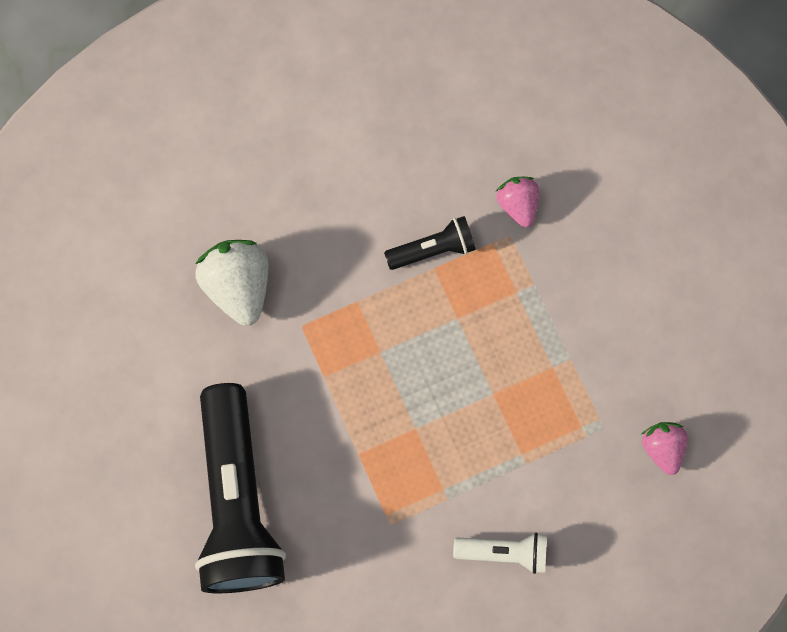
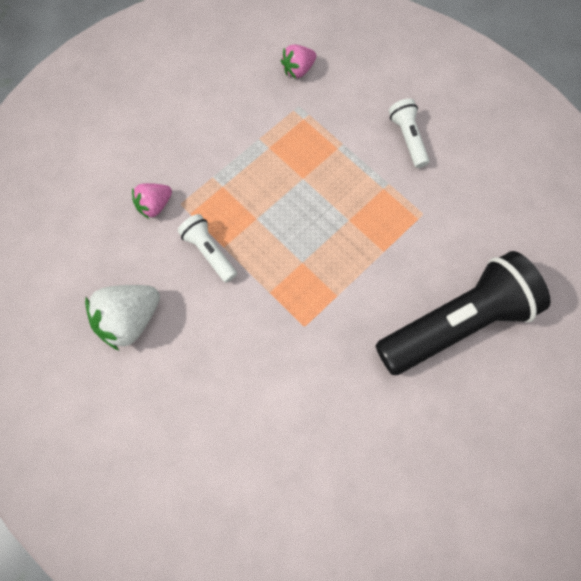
camera: 110 degrees left, 5 degrees down
(238, 286) = (291, 387): white strawberry -> white strawberry (129, 320)
(433, 249) = (209, 252): black flashlight -> white flashlight

